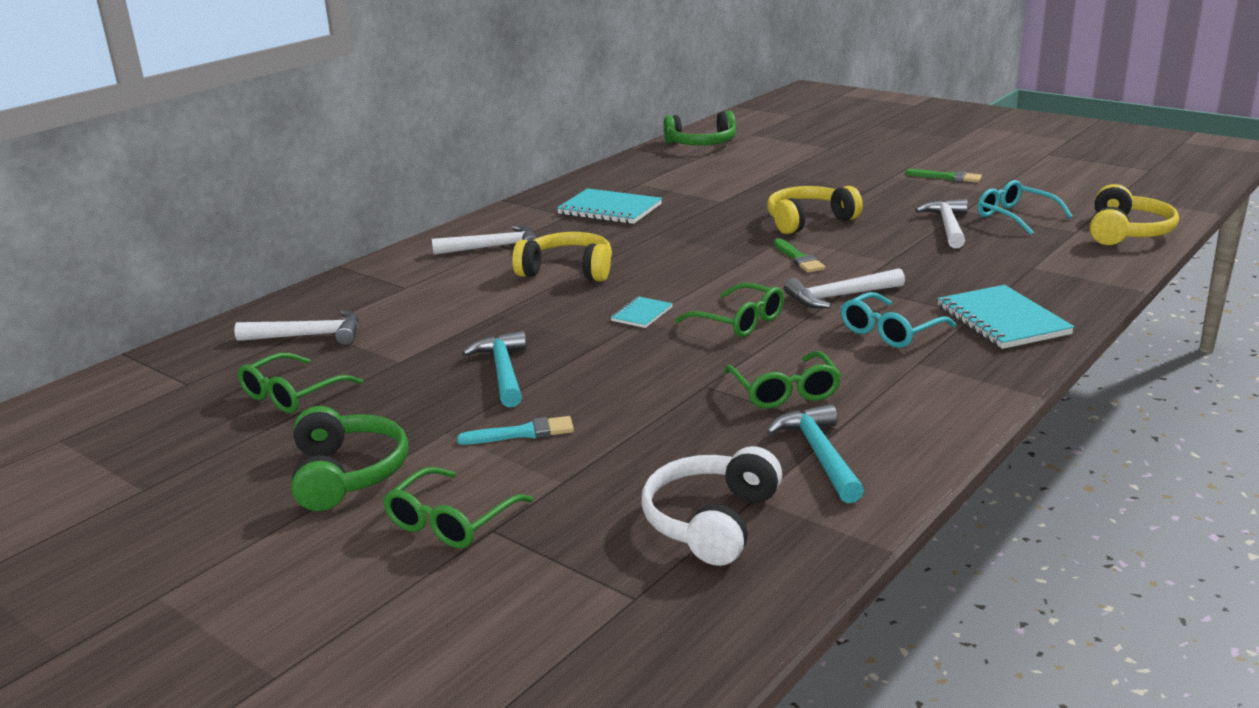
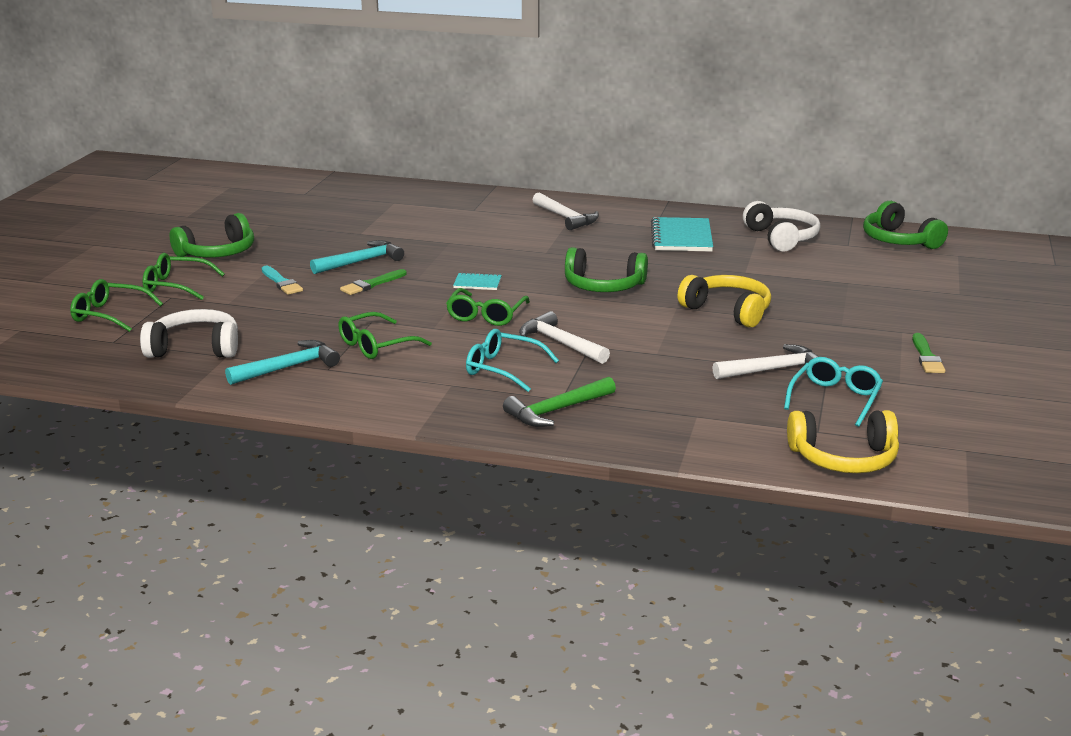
camera: 65 degrees right, 0 degrees up
(292, 394) = (303, 219): green glasses -> green glasses (110, 315)
(309, 336) = (382, 204): white hammer -> none
(568, 270) = (540, 247): yellow headphones -> none
(653, 176) = (781, 238): none -> white headphones
(705, 258) = (603, 286): none -> green headphones
(798, 258) = (632, 318): green brush -> green brush (372, 284)
(1002, 320) = (557, 410): turquoise notebook -> green hammer

